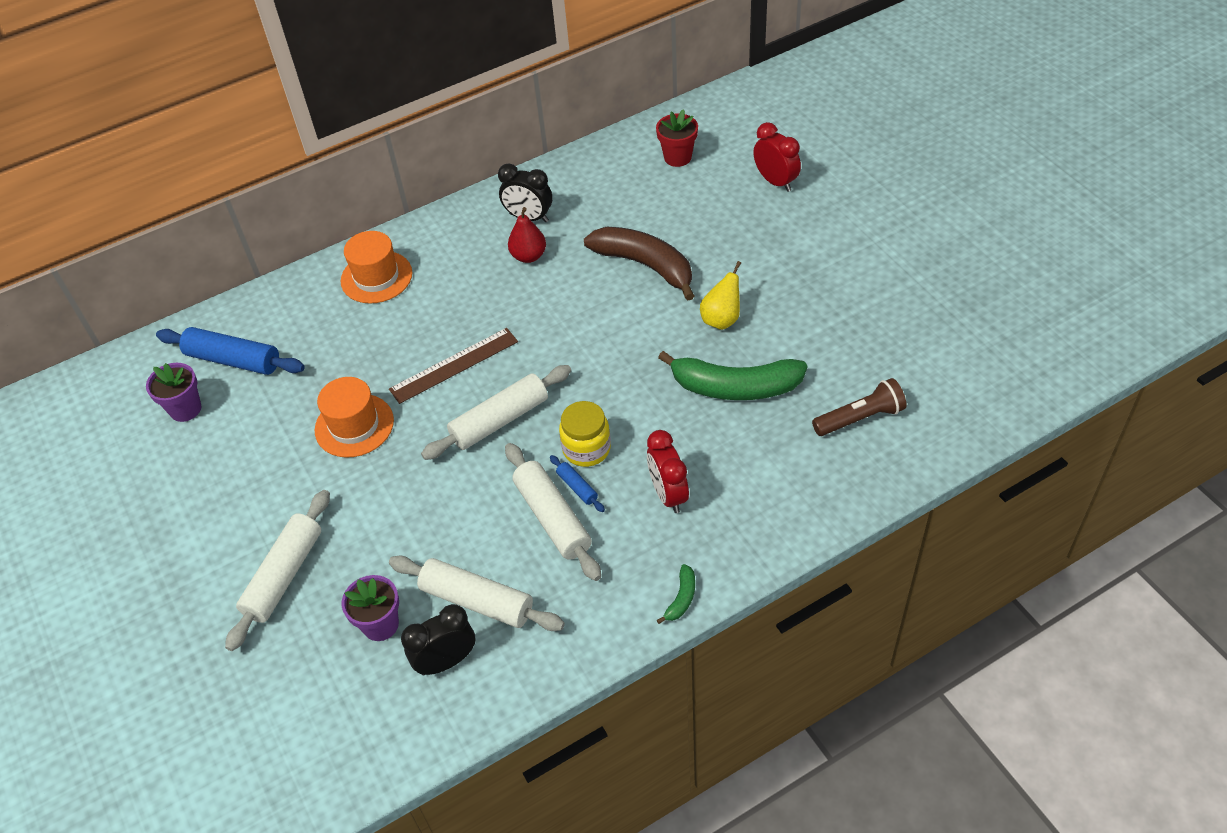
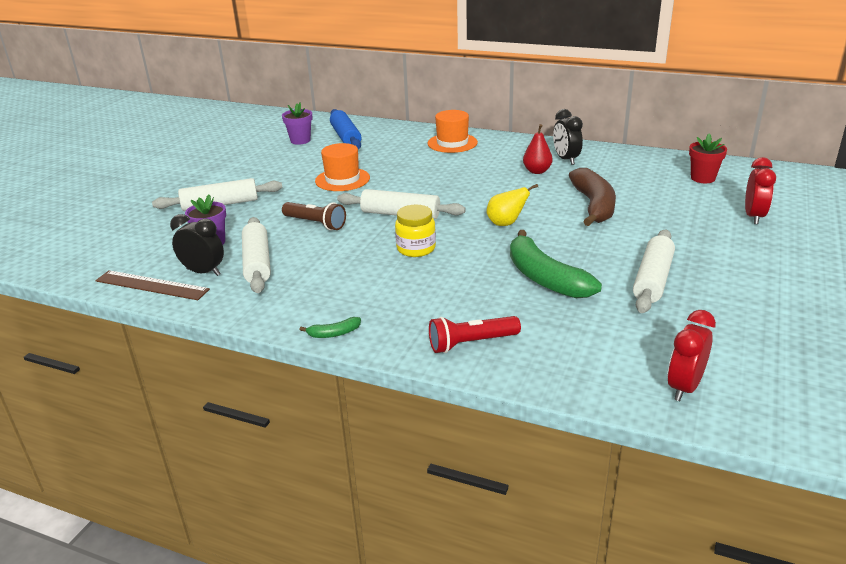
camera: 50 degrees right, 20 degrees down
(454, 365) = (422, 186): brown ruler -> brown ruler (151, 285)
(552, 518) = (347, 260): white rolling pin -> white rolling pin (652, 280)
(577, 487) = (381, 258): blue rolling pin -> none
(668, 494) = (416, 292): red clock -> red clock (684, 387)
(721, 319) = (595, 248): yellow pear -> yellow pear (506, 223)
(788, 503) = (471, 343): none -> red flashlight
(860, 418) = (598, 342): brown flashlight -> brown flashlight (315, 223)

